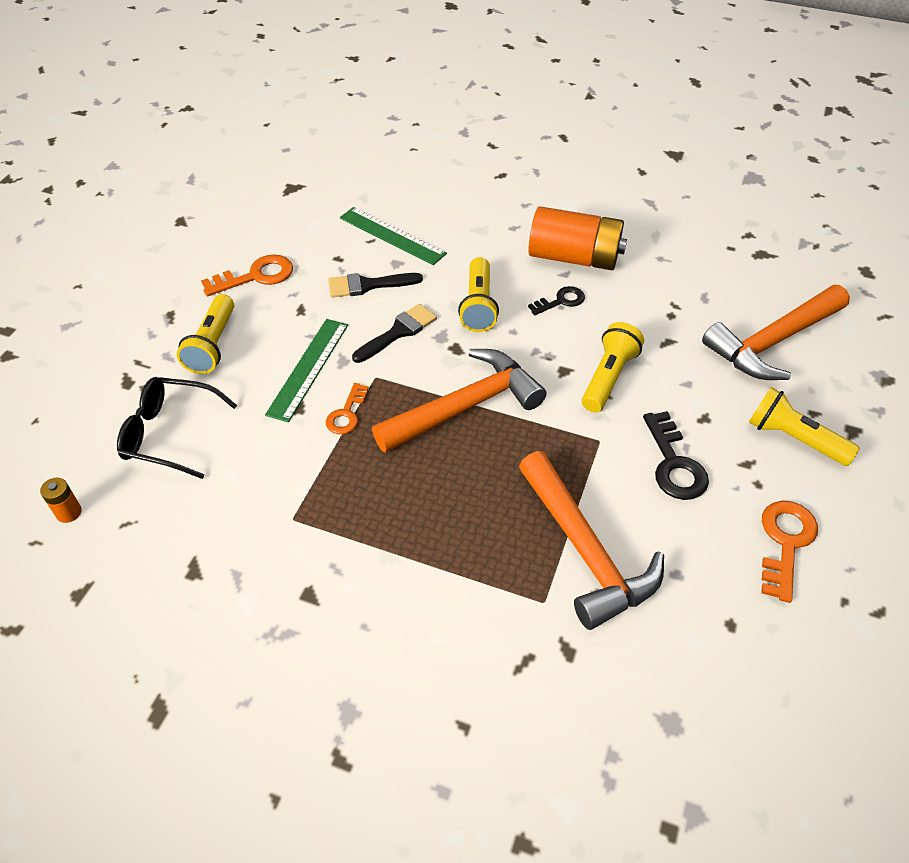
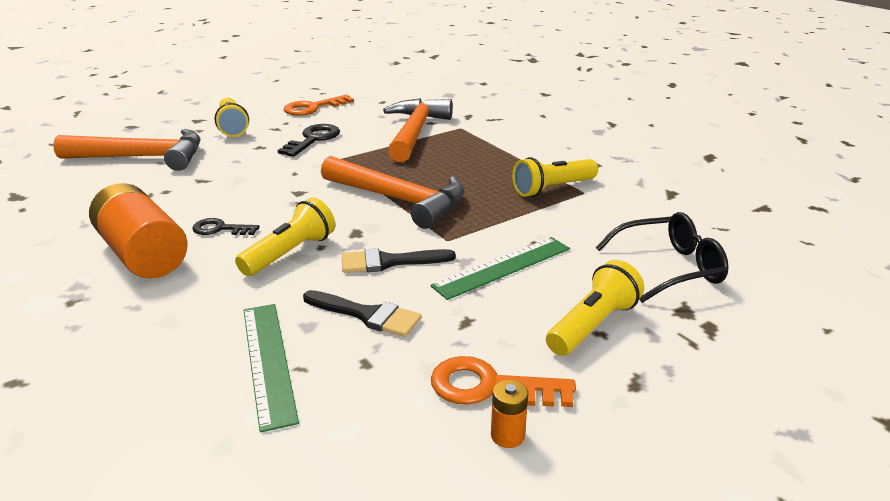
camera: 145 degrees left, 20 degrees down
(69, 512) = (776, 249): orange battery -> orange battery (507, 435)
(169, 434) = (669, 268): black glasses -> black glasses turned 60 degrees counterclockwise
(346, 414) = (496, 227): orange key -> none
(465, 406) = (399, 200): orange hammer -> orange hammer turned 150 degrees counterclockwise
(608, 377) = (277, 179): yellow flashlight -> yellow flashlight (552, 189)

